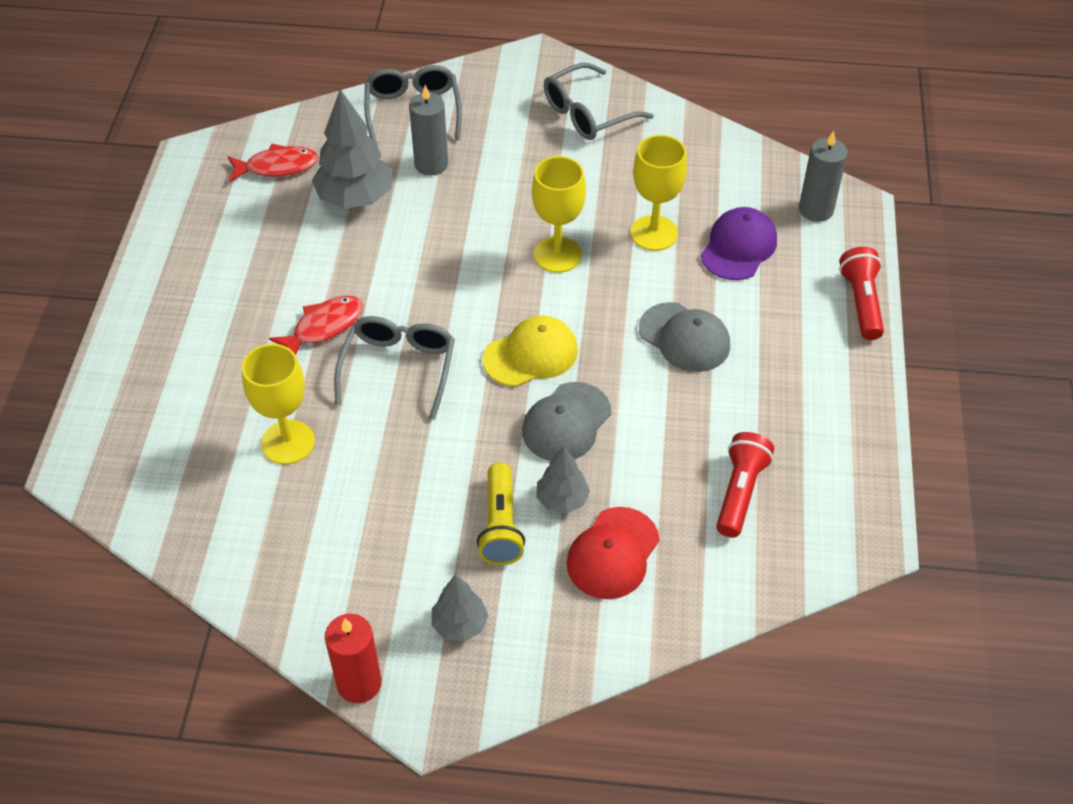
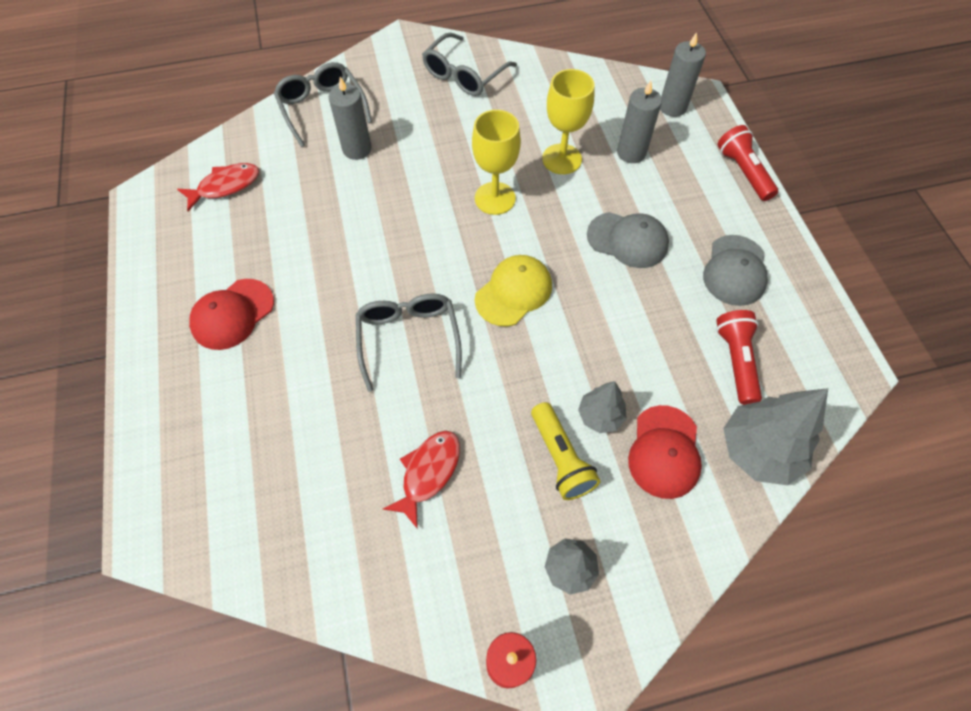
camera: 20 degrees left, 10 degrees up
(233, 294) = (232, 314): none -> red cap
(288, 442) = (340, 441): yellow goblet -> none
(324, 327) = (327, 320): red fish -> red fish (428, 473)
(355, 198) = (305, 195): grey tree -> grey tree (758, 451)
(566, 422) = (570, 344): grey cap -> grey cap (735, 270)
(738, 247) = (631, 153): purple cap -> grey candle

